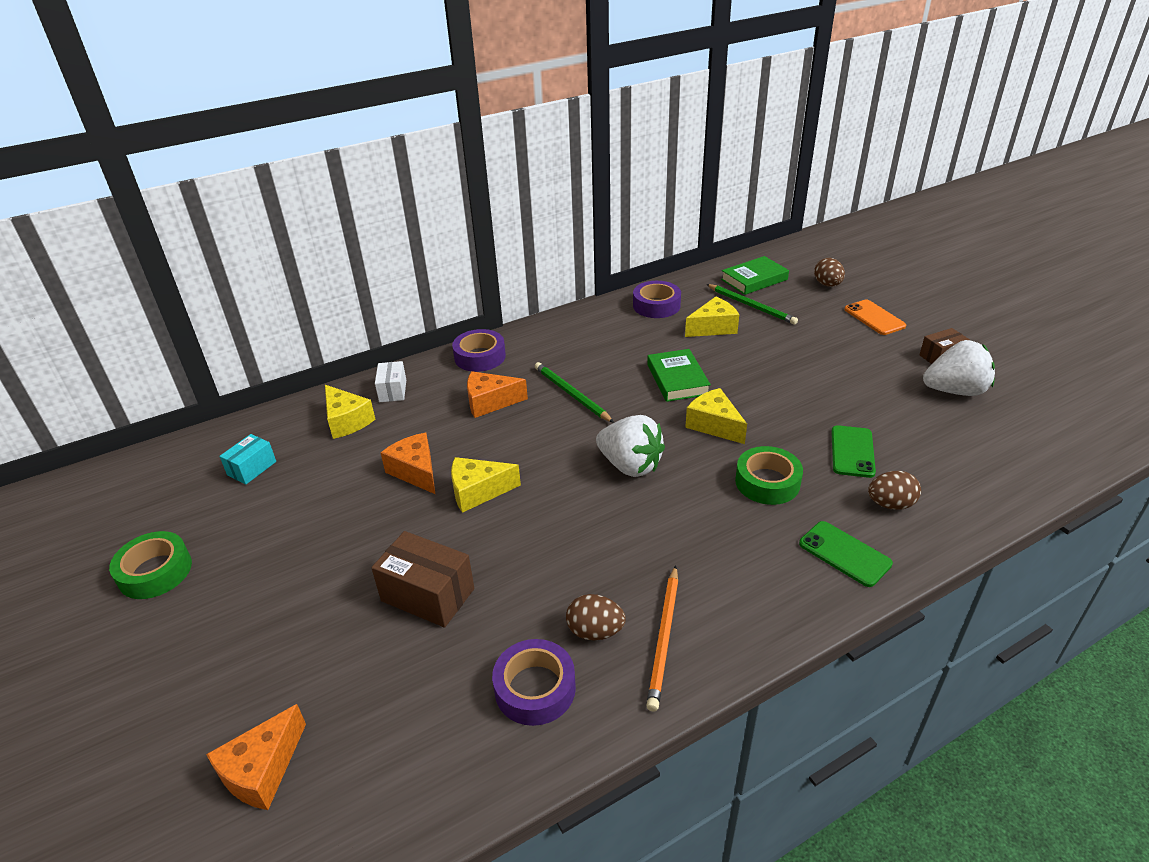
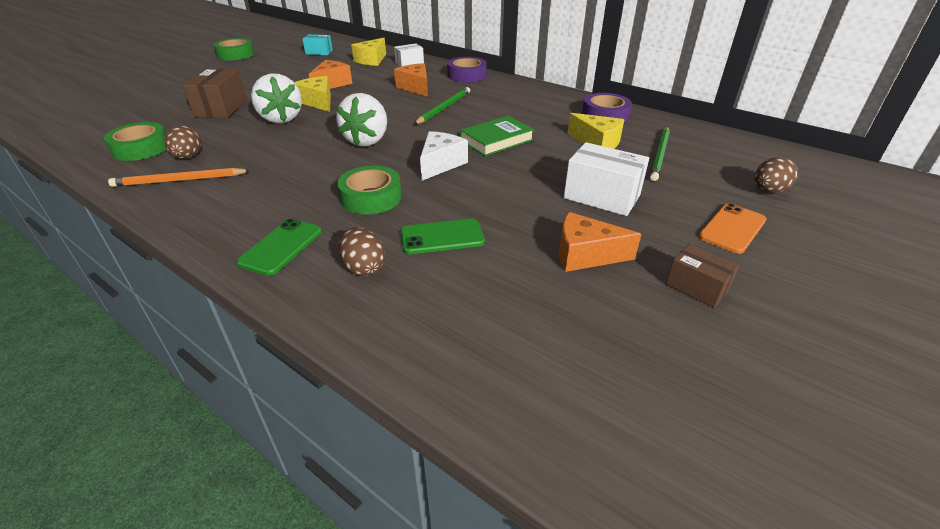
camera: 65 degrees right, 0 degrees up
(262, 770) = (102, 101): orange cheese -> orange cheese (585, 255)
(535, 688) = (141, 148): purple tape -> green tape
(714, 425) = (440, 164): yellow cheese -> white cheese
(754, 279) = (716, 150): green book -> none
(811, 355) = (601, 197): none -> white box
(955, 391) = (622, 303): white strawberry -> white strawberry (281, 118)

